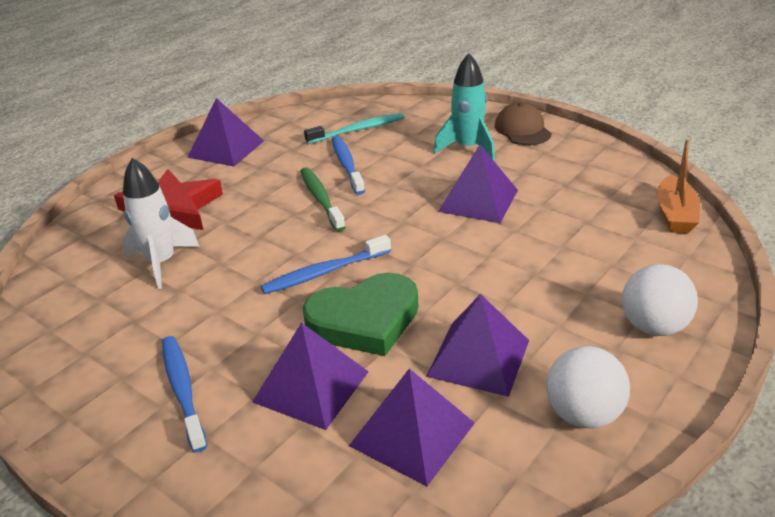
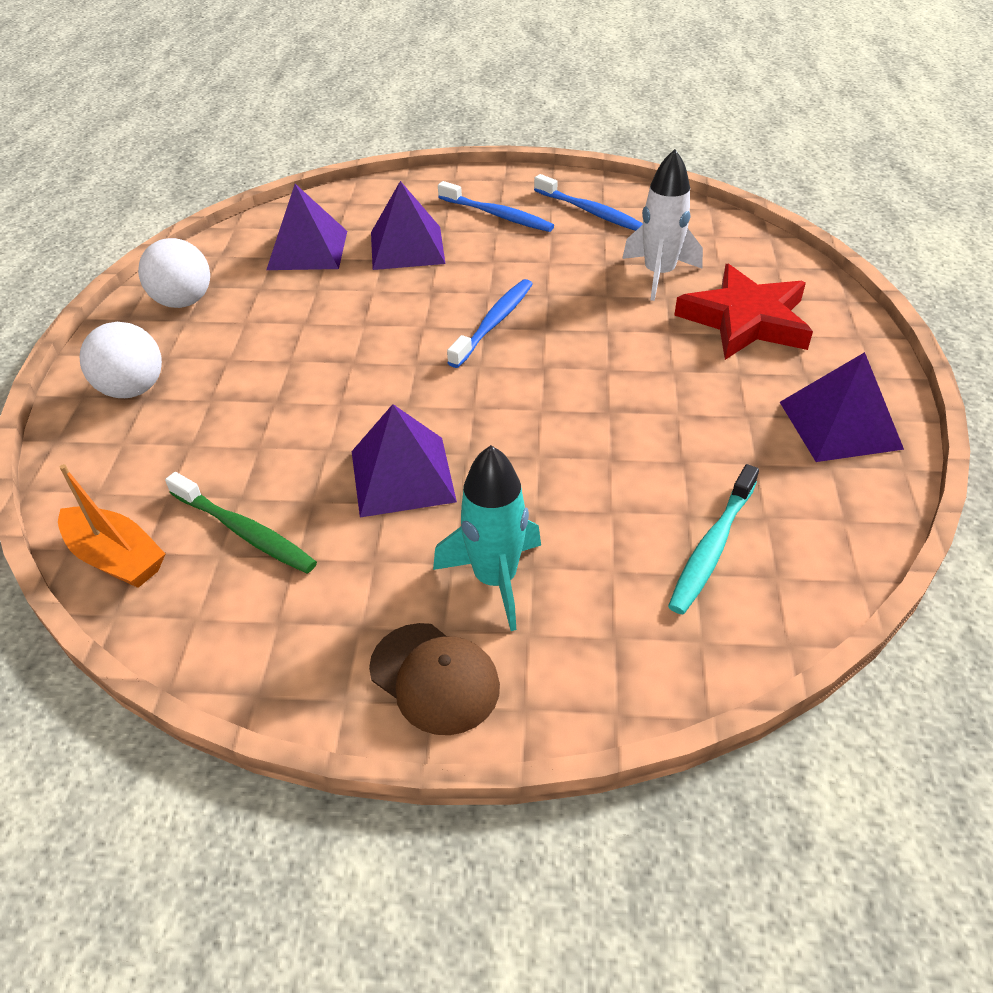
camera: 145 degrees right, 10 degrees up
(321, 199) = (602, 399): green toothbrush -> green toothbrush (245, 531)
(347, 165) = (637, 465): blue toothbrush -> blue toothbrush (590, 211)
(365, 320) = (411, 300): green heart -> none
(478, 358) = (288, 308): purple pyramid -> none
(675, 215) = (116, 558): orange boat -> orange boat turned 150 degrees clockwise

